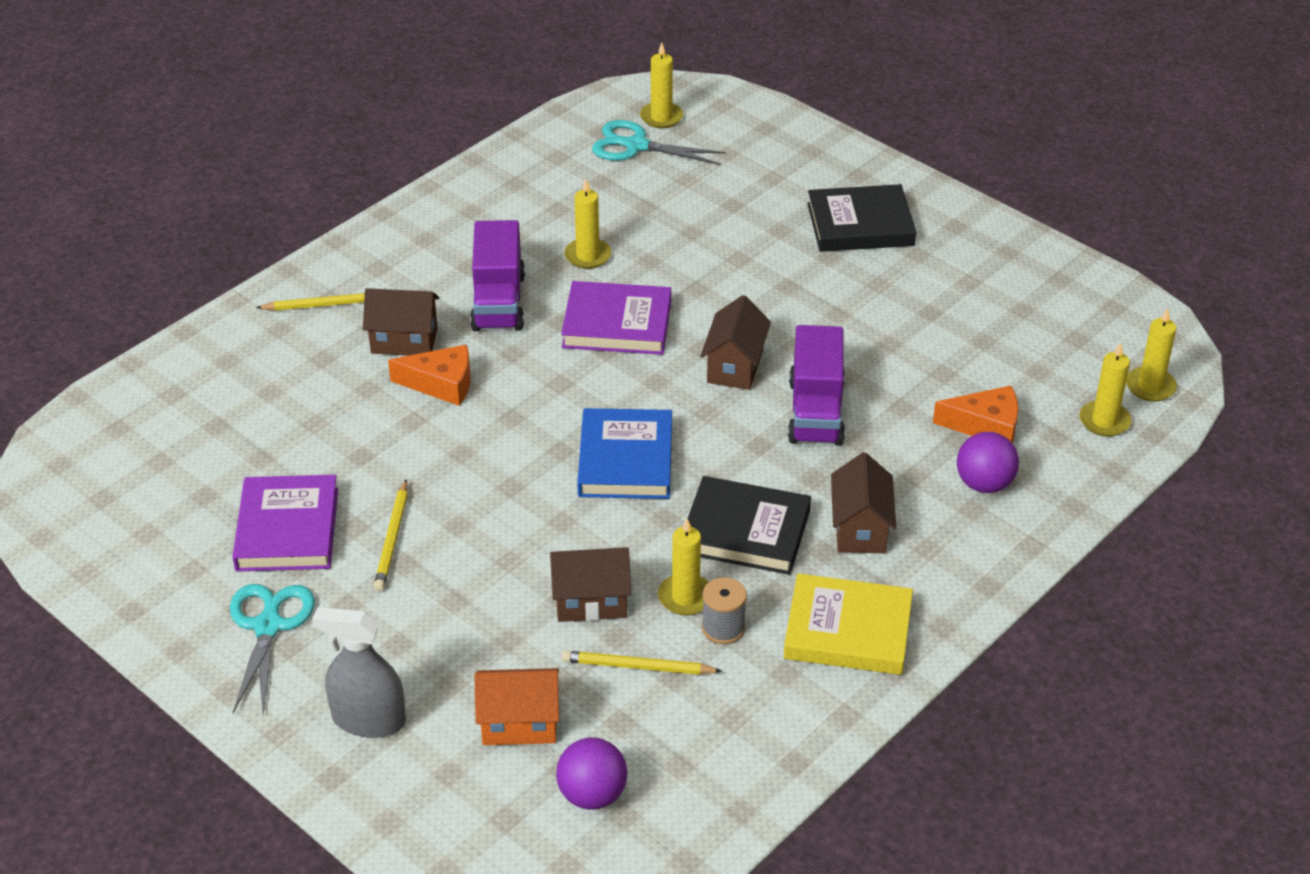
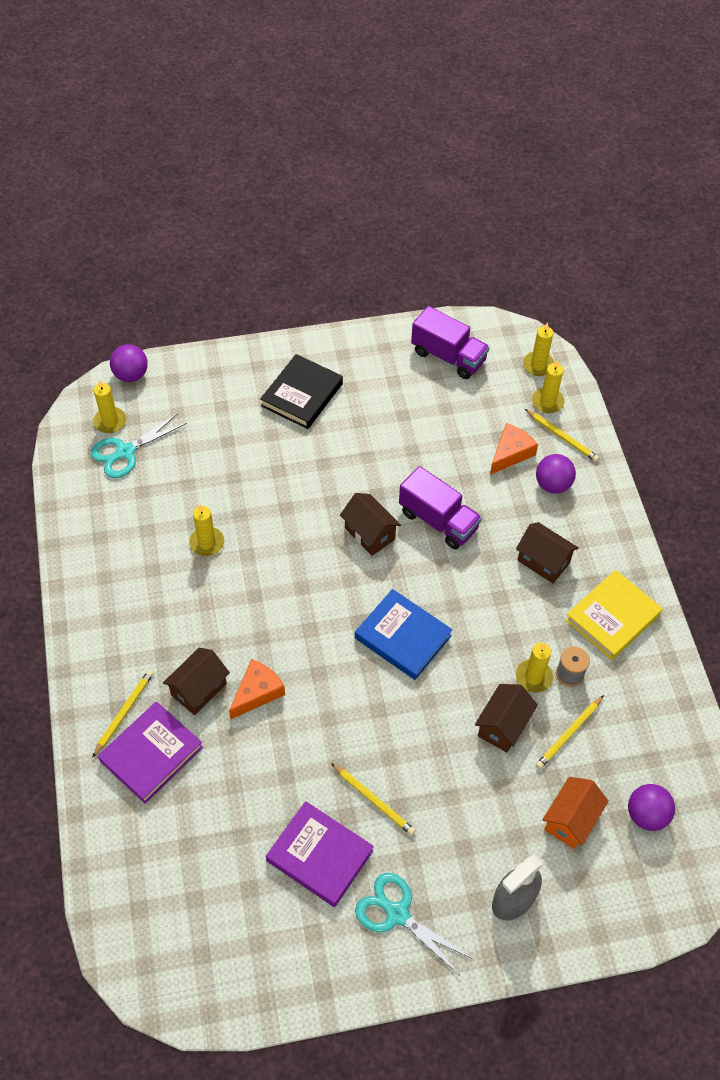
camera: 55 degrees left, 15 degrees up
(498, 302) = (207, 616): purple truck -> purple truck (448, 356)
(617, 324) = (283, 567): purple book -> purple book (151, 754)
(736, 100) = (131, 375): none -> purple ball
(745, 531) = (505, 615): black book -> none
(1067, 459) = (562, 437): none -> yellow pencil

